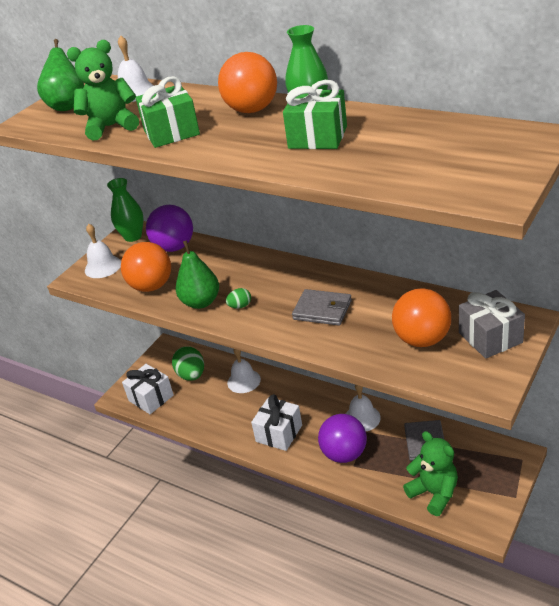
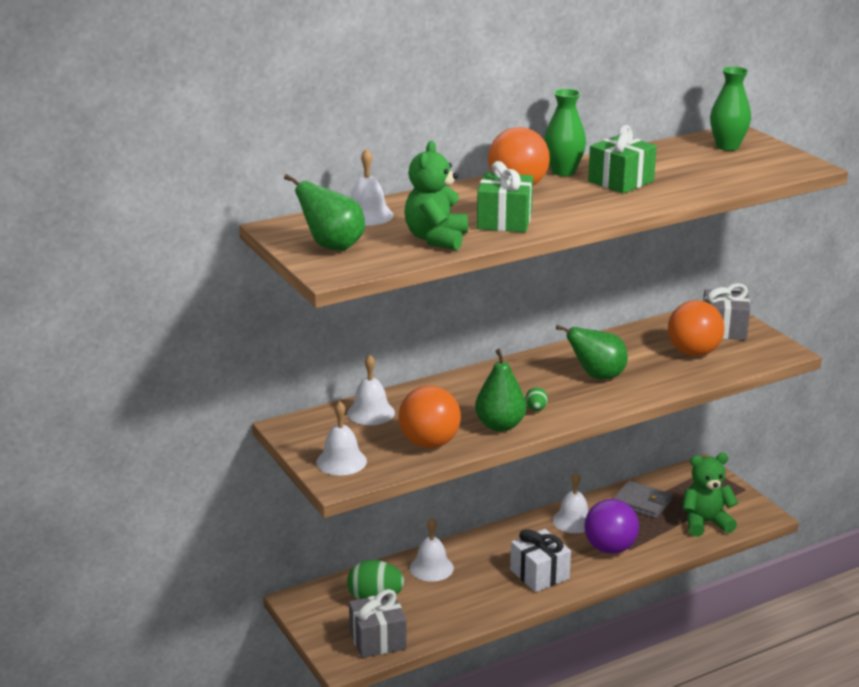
camera: 65 degrees left, 10 degrees down
(133, 236) = (305, 429): green vase -> green vase (727, 146)
(151, 398) = (377, 640): white gift -> grey gift
(174, 247) = (371, 412): purple ball -> white bell
(322, 310) = (597, 376): grey wallet -> green pear

